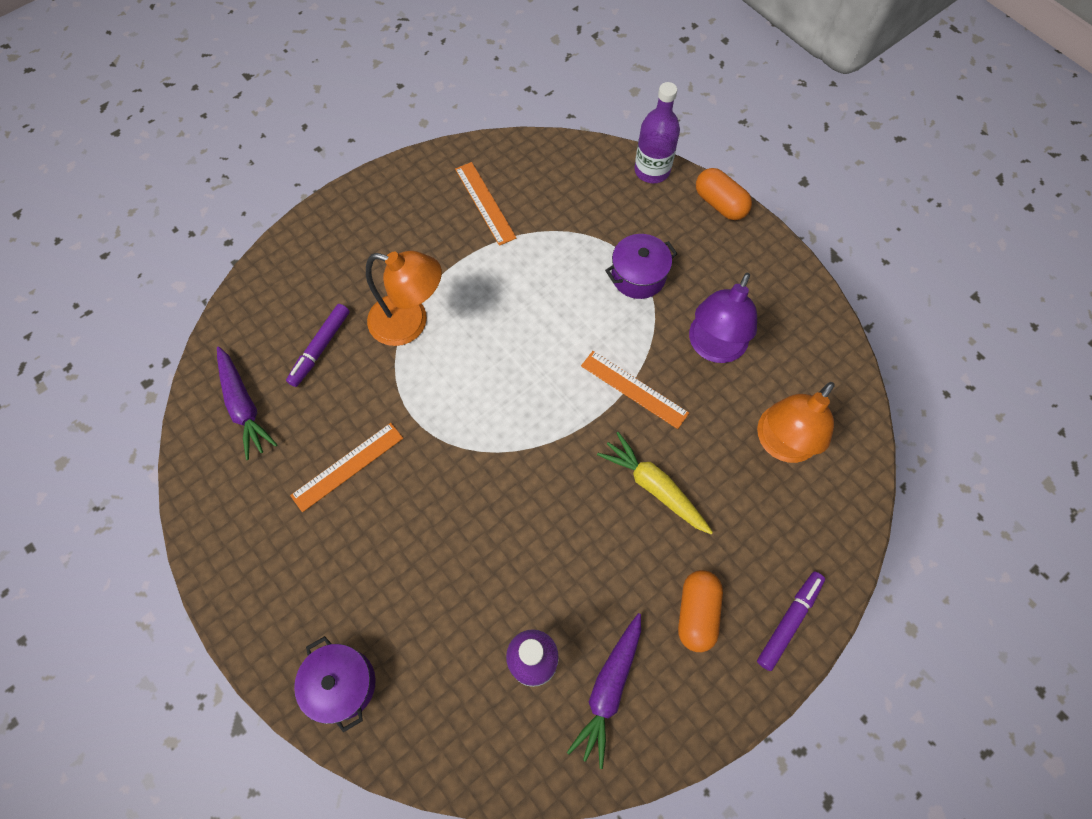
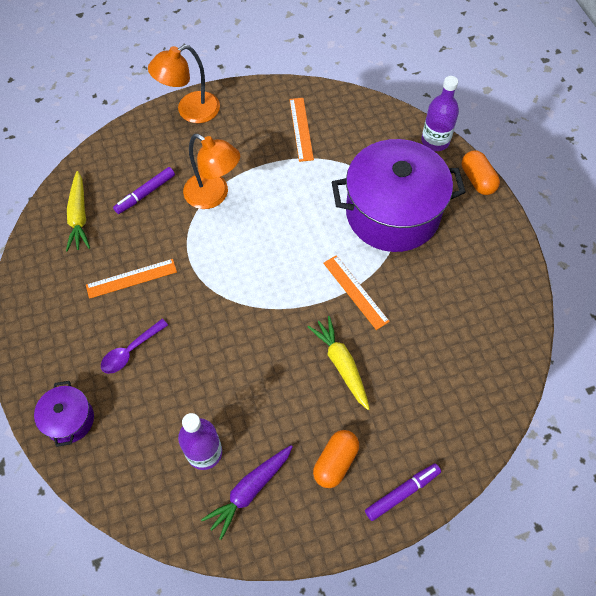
camera: 20 degrees right, 5 degrees down
(244, 406) = (79, 216): purple carrot -> yellow carrot
(385, 563) = (130, 351): none -> purple spoon
(638, 276) = (392, 213): purple pot -> purple pot, size x2.20
(713, 348) = (428, 281): purple lamp -> none
(780, 444) = (450, 366): orange lamp -> orange lamp (190, 111)

